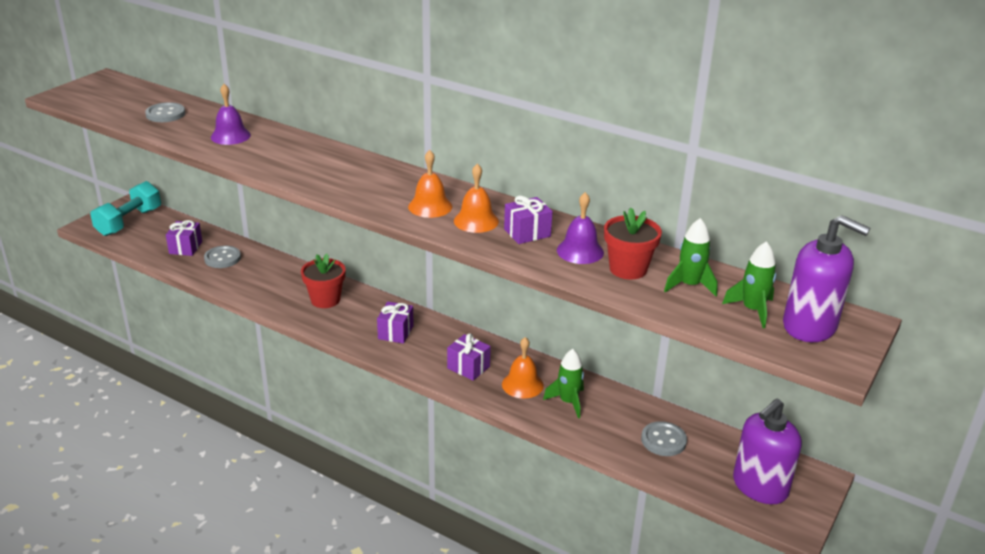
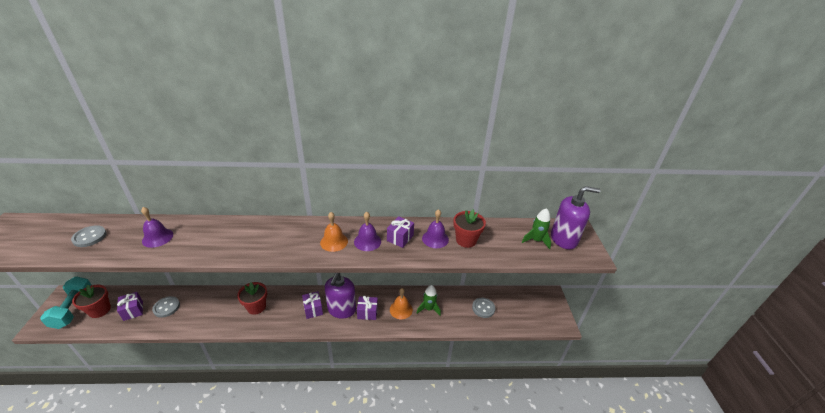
camera: 35 degrees left, 5 degrees up
(153, 233) = (100, 310): none -> red flower pot
(476, 221) = (367, 241): orange bell -> purple bell
(689, 285) = (499, 238): green rocket -> none
(760, 487) = (536, 312): purple soap dispenser -> purple soap dispenser (341, 309)

